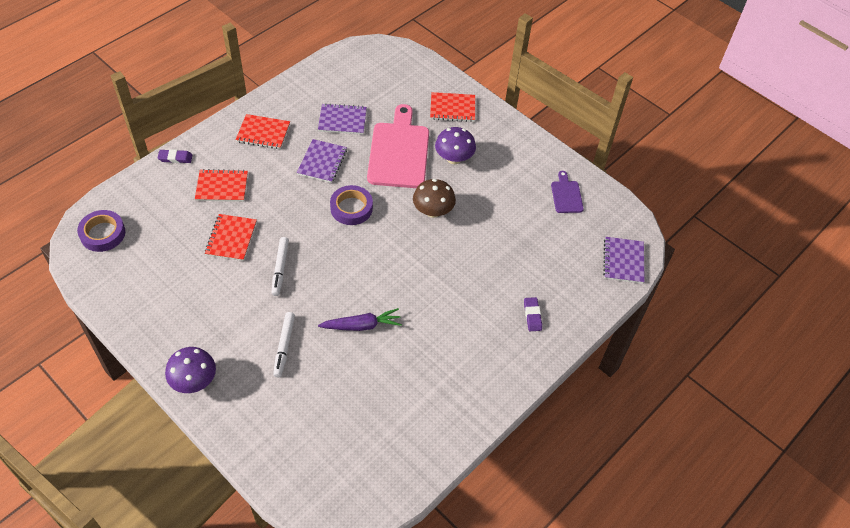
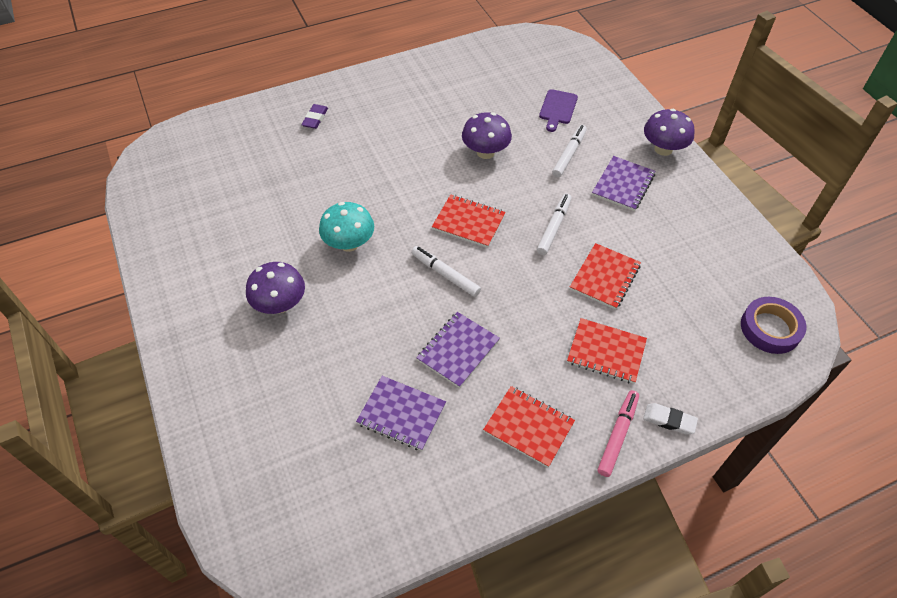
camera: 155 degrees left, 0 degrees up
(175, 158) = (669, 420): purple eraser -> white eraser
(207, 142) = (617, 435): none -> pink marker
(351, 208) = (445, 274): purple tape -> white marker
(362, 325) = (485, 152): purple carrot -> purple mushroom
(399, 152) = (346, 336): pink cutting board -> none
(433, 211) = (349, 243): brown mushroom -> turquoise mushroom
(452, 108) = (229, 385): red notebook -> red notebook (468, 222)
(566, 195) = (182, 219): purple cutting board -> purple cutting board (558, 109)
(623, 261) = (186, 139): purple notebook -> purple notebook (623, 185)

